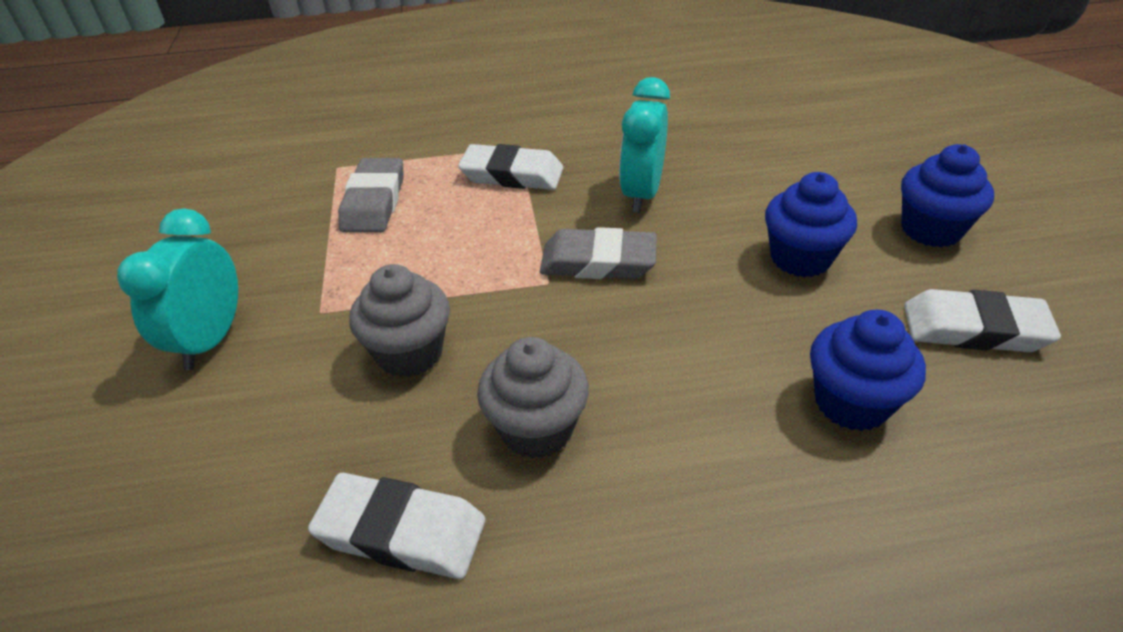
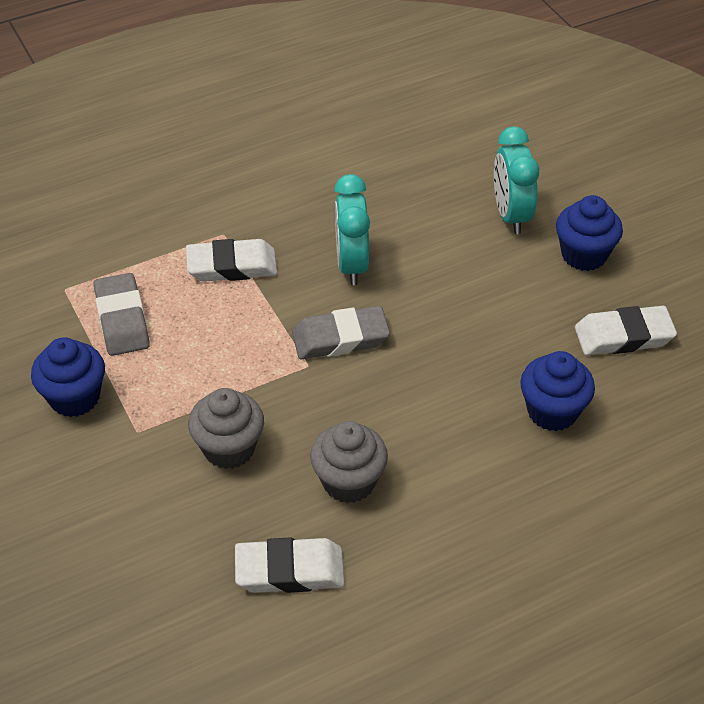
camera: 20 degrees left, 5 degrees up
(211, 340) = (62, 475): turquoise clock -> turquoise clock (510, 215)
(800, 258) = (493, 302): blue cupcake -> blue cupcake (74, 398)

